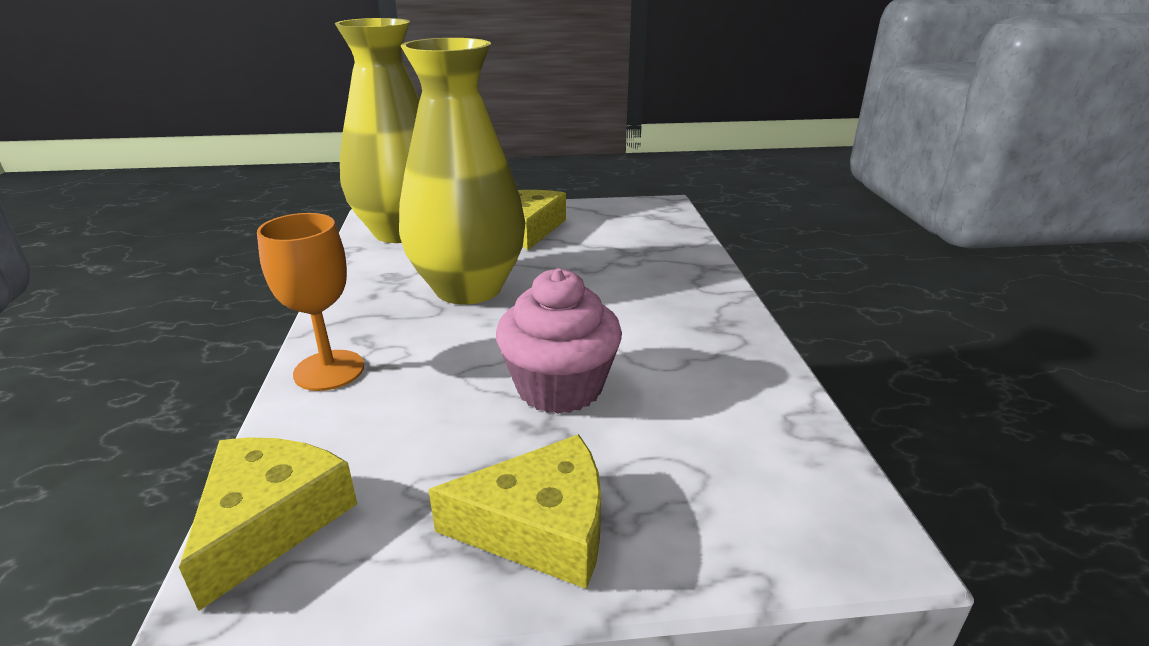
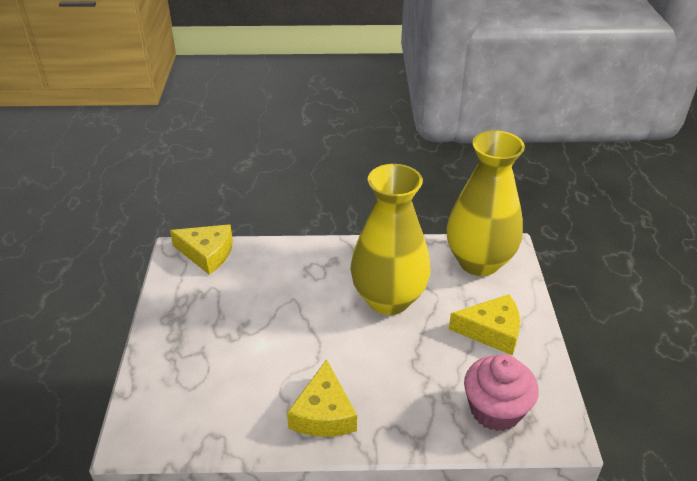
camera: 95 degrees right, 10 degrees up
(329, 370) = (304, 253): orange goblet -> none
(540, 528) = (177, 327): yellow cheese -> yellow cheese (324, 413)
(559, 387) = (271, 338): pink cupcake -> pink cupcake (495, 410)

